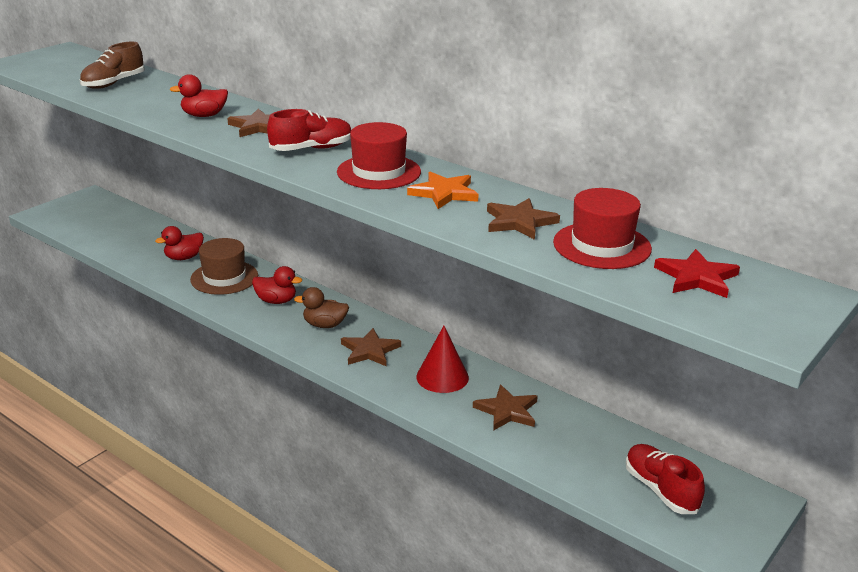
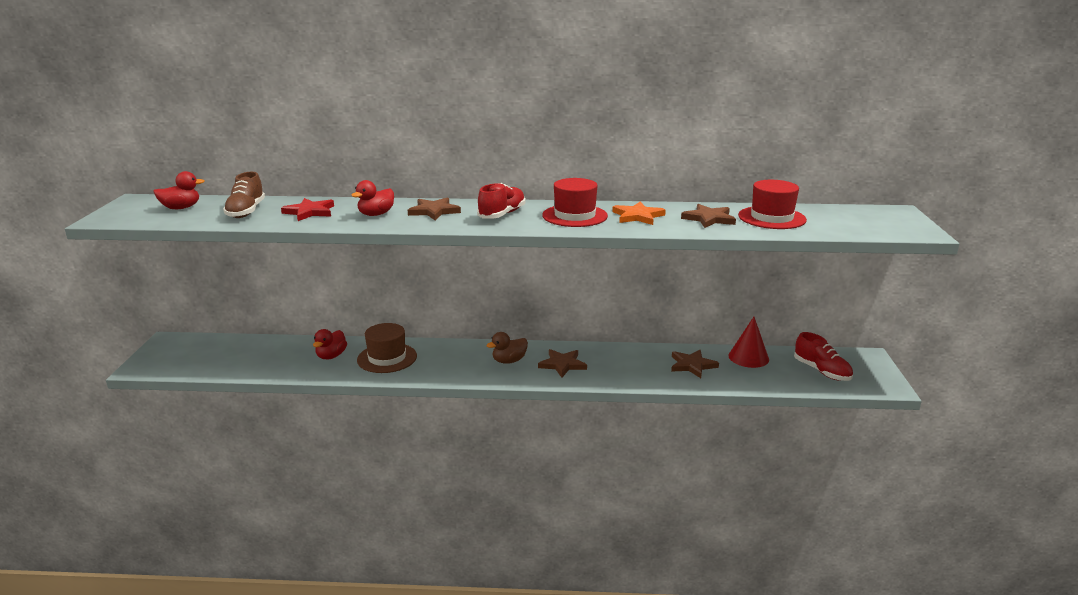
camera: 35 degrees left, 5 degrees down
(276, 301) = (451, 359): red duck -> red duck (181, 208)
(442, 377) = (629, 362): red cone -> red cone (748, 357)
(660, 490) = (822, 371): red shoe -> red shoe turned 150 degrees counterclockwise
(697, 277) = (841, 219): red star -> red star (310, 212)

